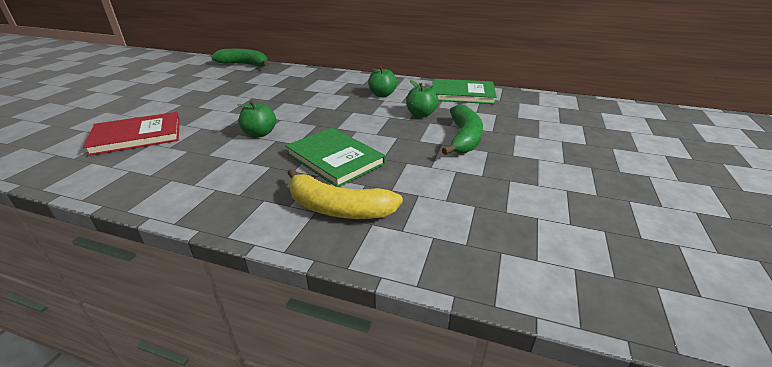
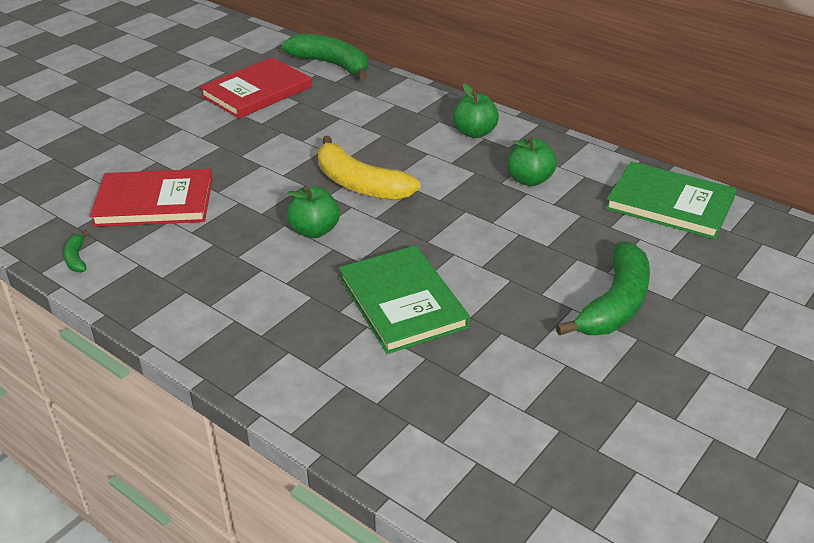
camera: 20 degrees right, 5 degrees up
(74, 175) = (76, 258): none -> green banana
(200, 79) = (257, 91): none -> red book
(338, 208) = (375, 388): yellow banana -> yellow banana (359, 184)
(421, 114) = (572, 239): green apple -> green apple (474, 133)

